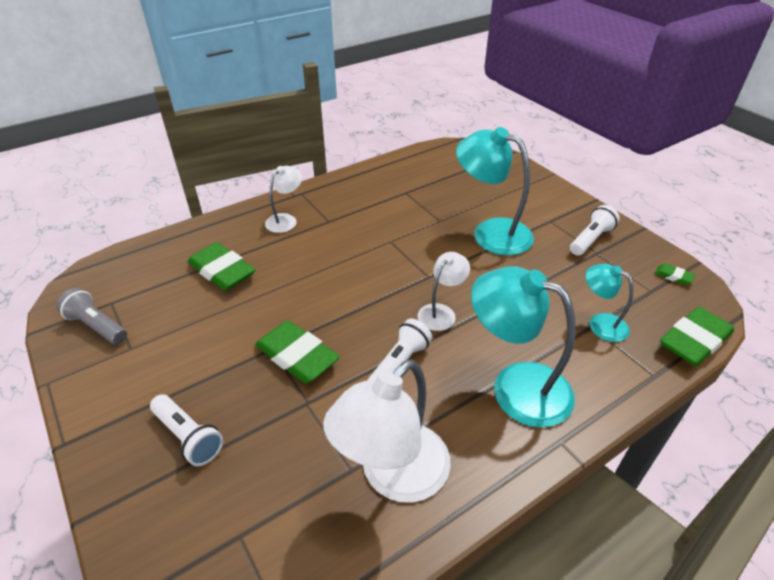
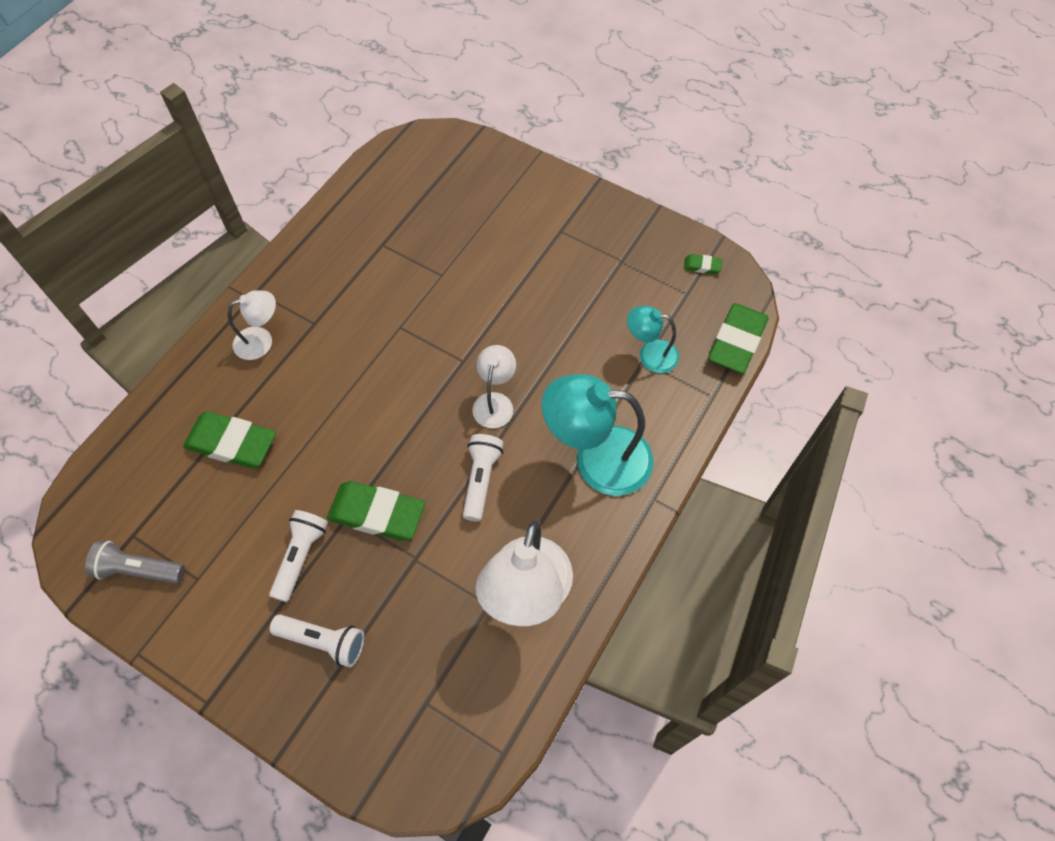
camera: 25 degrees left, 20 degrees up
(286, 220) = (261, 341): white lamp -> white lamp turned 60 degrees clockwise
(490, 232) = (503, 272): turquoise lamp -> none
(591, 239) = (610, 244): white flashlight -> white flashlight (301, 556)

